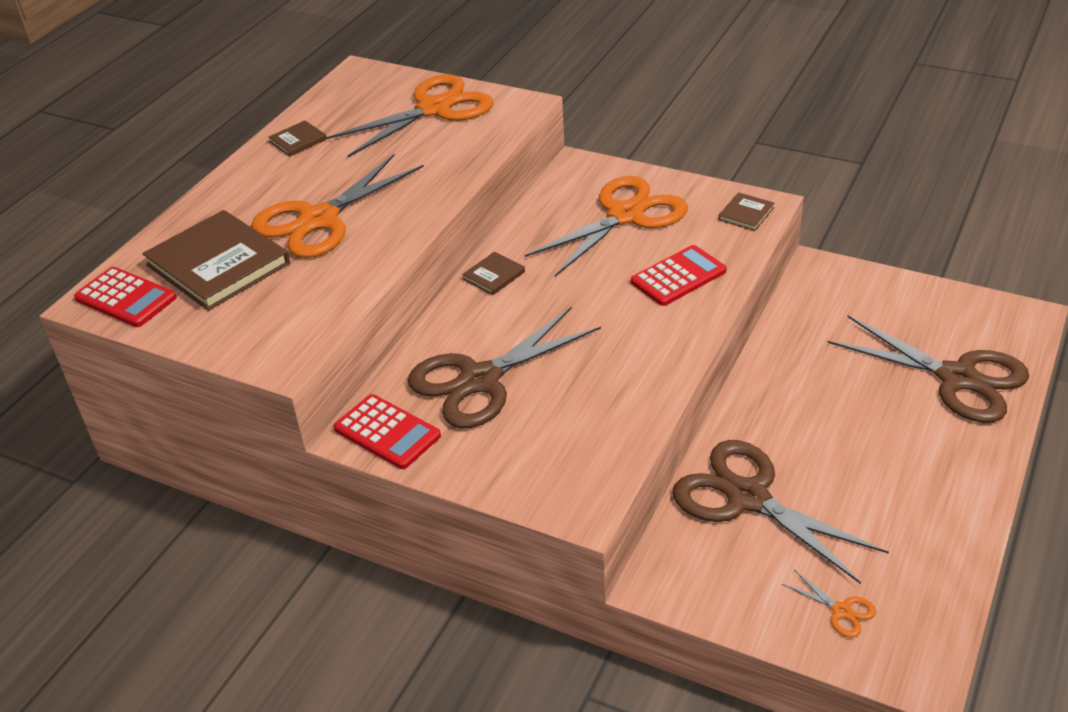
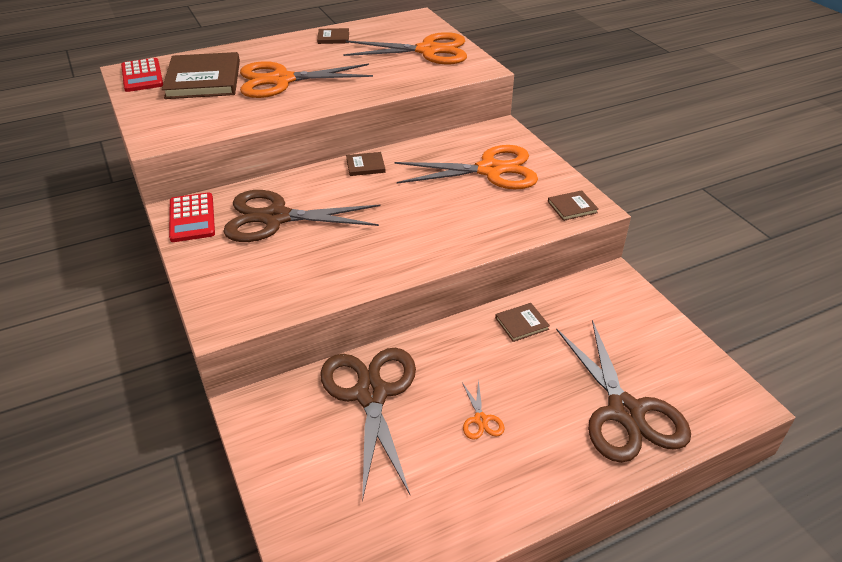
camera: 35 degrees right, 0 degrees up
(678, 276) = (472, 222): red calculator -> none
(792, 355) = (521, 323): none -> brown book
(841, 611) = (330, 511): orange scissors -> orange scissors (480, 420)

